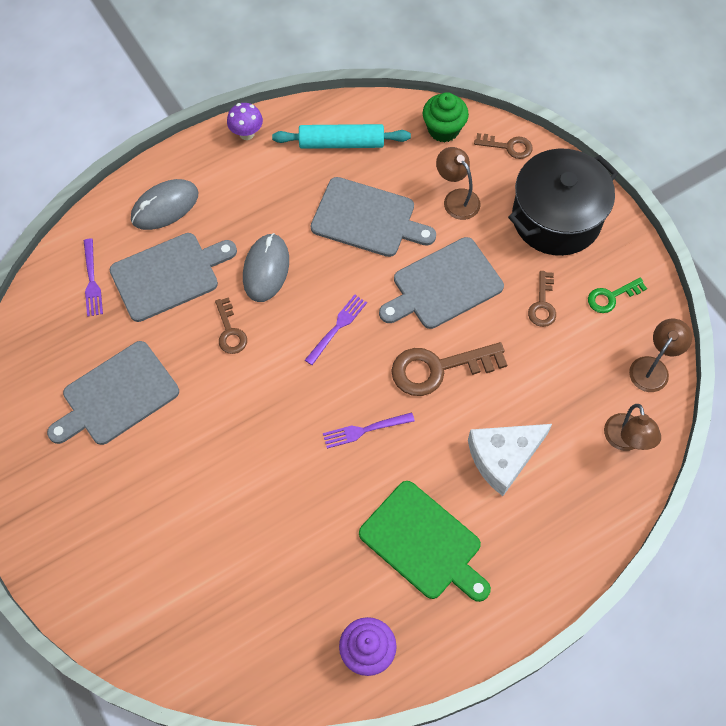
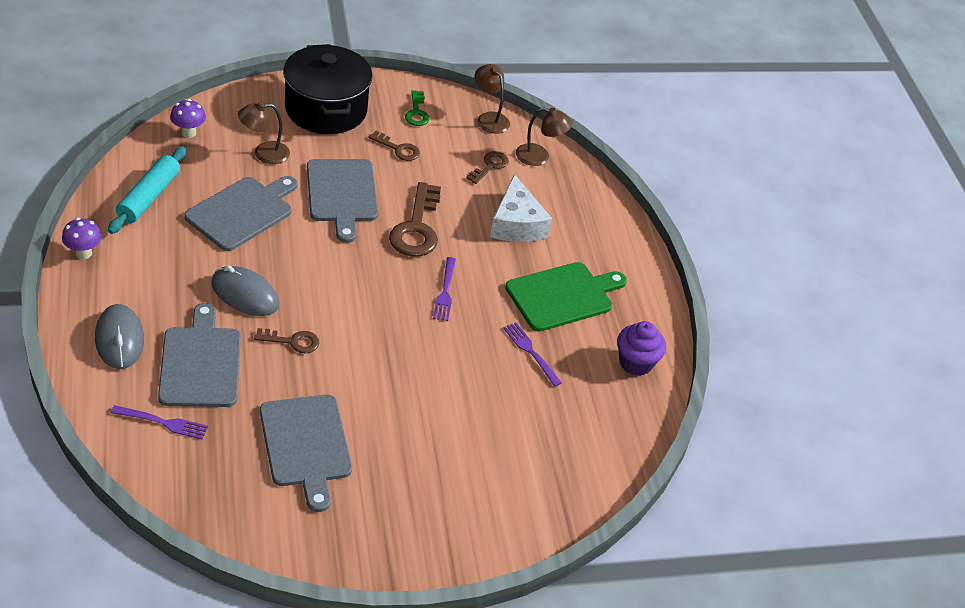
camera: 75 degrees left, 20 degrees down
(337, 327) = (337, 271): purple fork -> purple fork (531, 352)
(443, 129) = (188, 133): green cupcake -> purple mushroom
(508, 146) = (237, 105): brown key -> brown key (490, 166)

